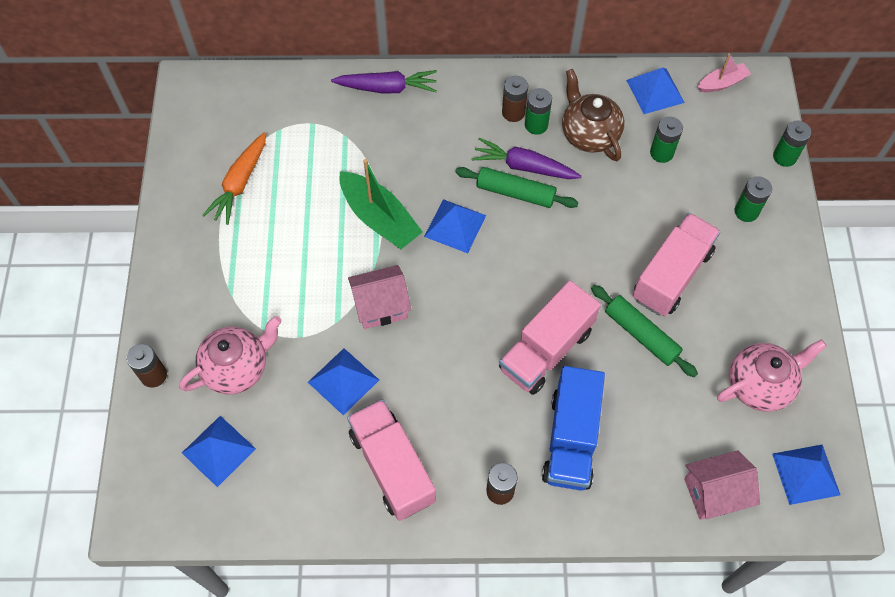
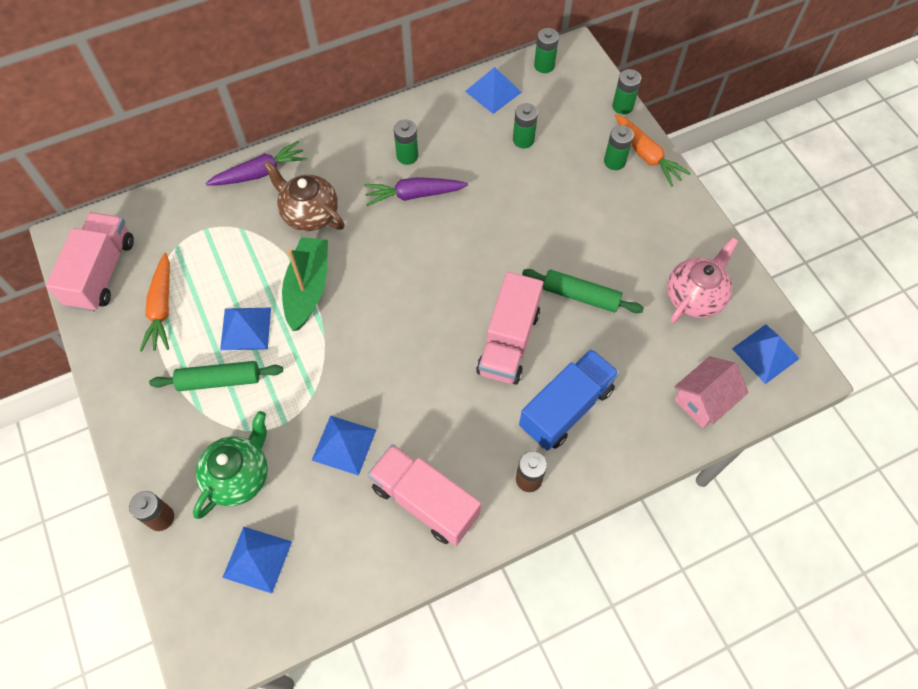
camera: 25 degrees left, 0 degrees up
(237, 368) = (239, 476): pink teapot -> green teapot
(379, 218) = (308, 288): green boat -> green boat turned 105 degrees counterclockwise
(381, 306) = (346, 364): pink house -> none
(455, 226) = (378, 268): blue pyramid -> blue pyramid (246, 328)
(513, 112) = (382, 153): brown battery -> none
(515, 193) = (417, 220): green rolling pin -> green rolling pin (219, 380)
(571, 439) = (566, 408): blue truck -> blue truck turned 120 degrees counterclockwise
(589, 134) = (456, 147): brown teapot -> brown teapot (309, 214)
(671, 275) = (581, 237): pink truck -> pink truck (102, 272)
(722, 83) = (544, 65): pink boat -> green battery
(784, 218) = (647, 155): none -> orange carrot

